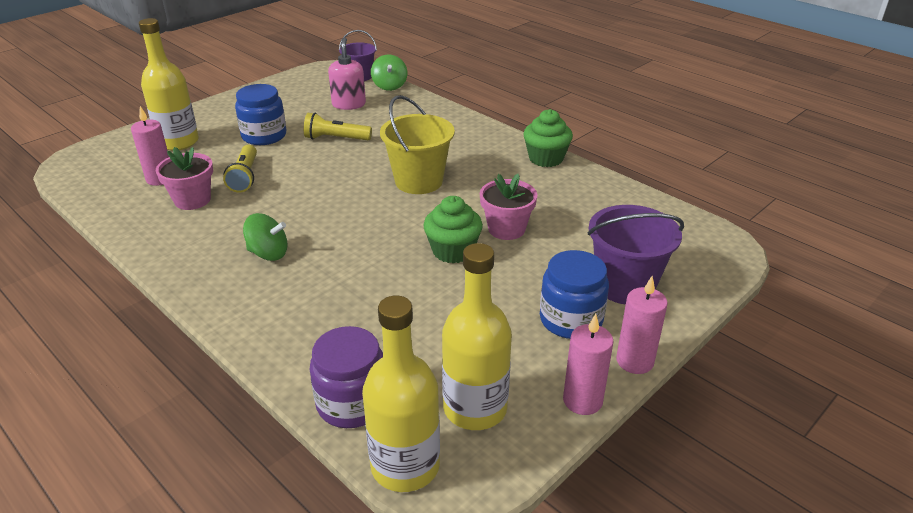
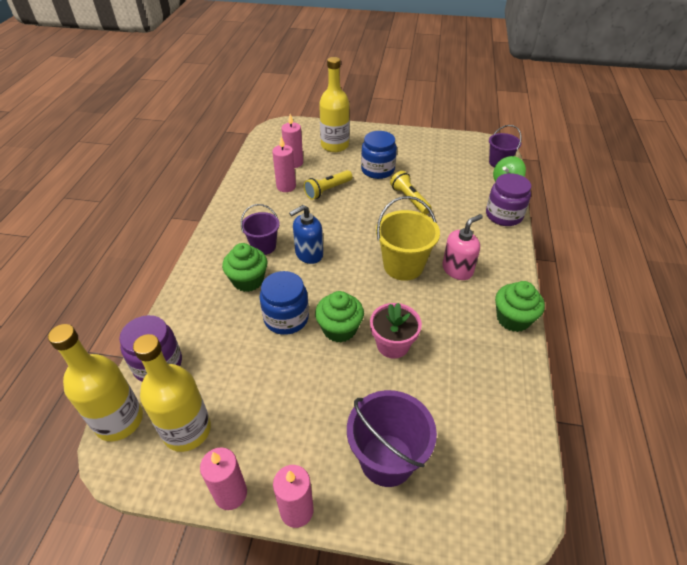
camera: 55 degrees right, 10 degrees up
(192, 200) = (286, 186): pink flower pot -> pink candle
(268, 253) = (263, 246): green spinning top -> purple bucket
(307, 285) = (248, 280): none -> green cupcake
(325, 228) = (308, 254): none -> blue soap dispenser
(349, 104) = (457, 180): pink soap dispenser -> pink soap dispenser (457, 269)
(427, 106) = (504, 215): none -> purple jar
(571, 320) = (315, 441): blue jar -> blue jar (286, 318)

